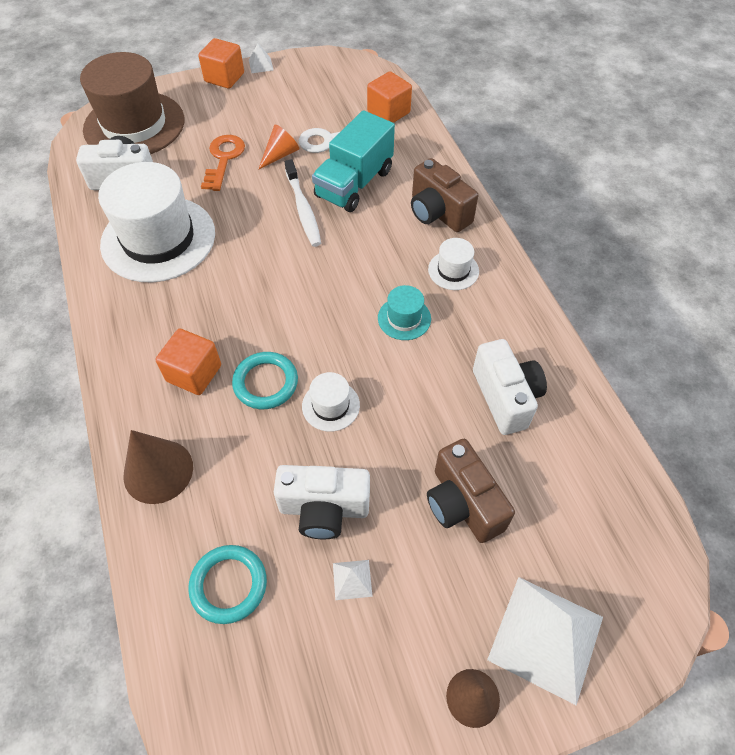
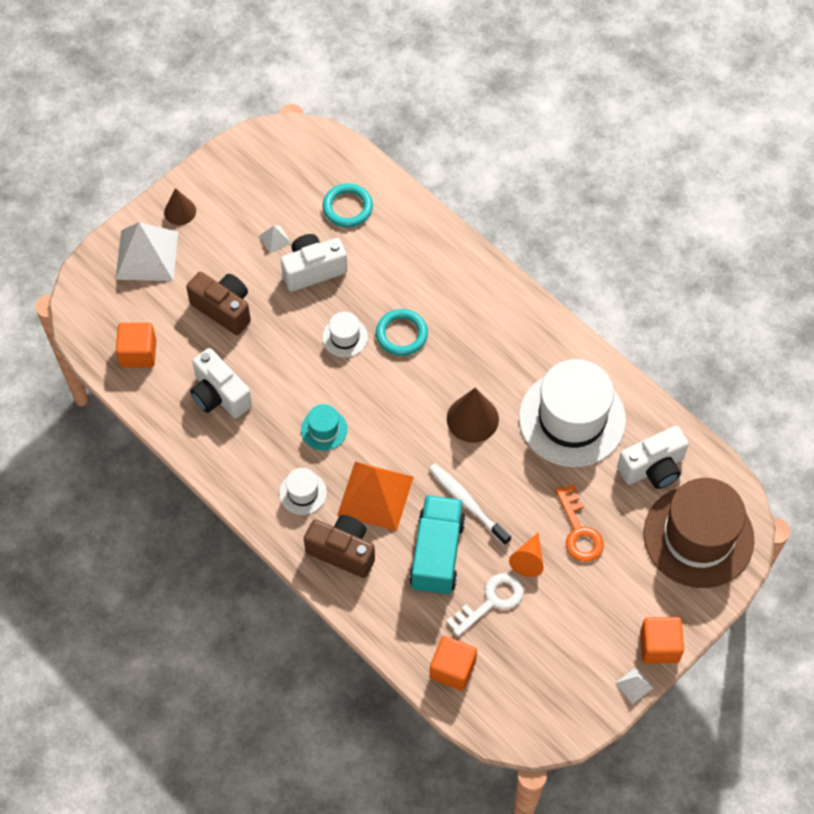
camera: 155 degrees right, 5 degrees up
(158, 471) = (435, 248): brown cone -> brown cone (472, 419)
(194, 373) = (458, 320): orange cube -> orange cube (138, 353)
(383, 244) = (375, 495): none -> orange pyramid

